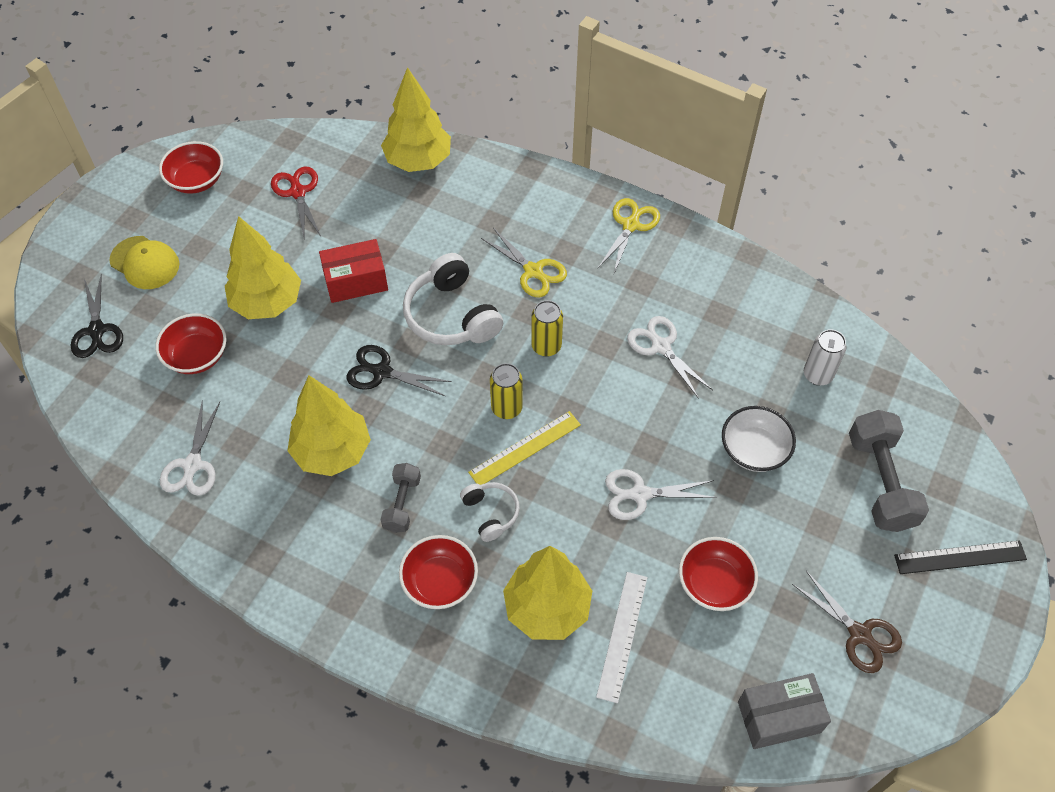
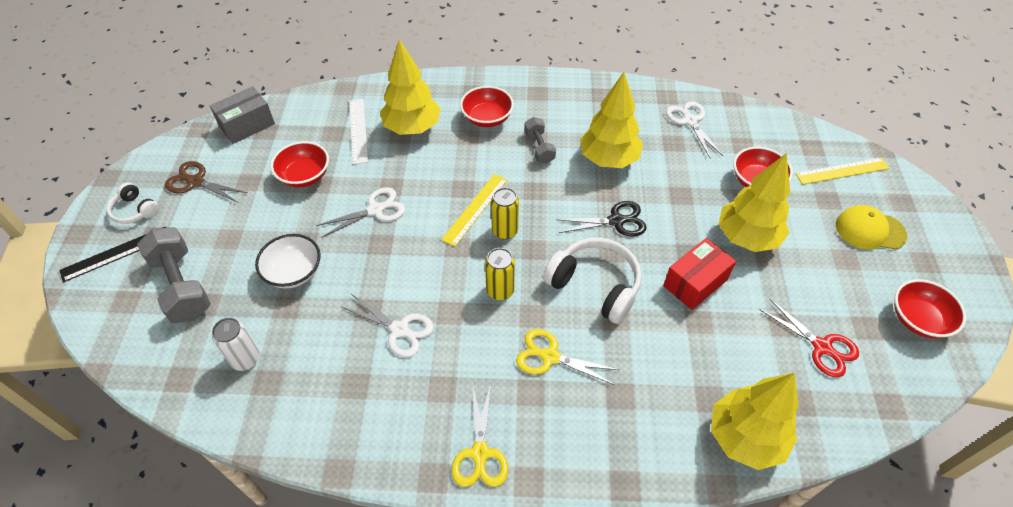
camera: 155 degrees right, 5 degrees down
(97, 330) = (842, 171): black scissors -> yellow ruler
(491, 513) = (476, 163): white headphones -> white headphones (135, 210)

